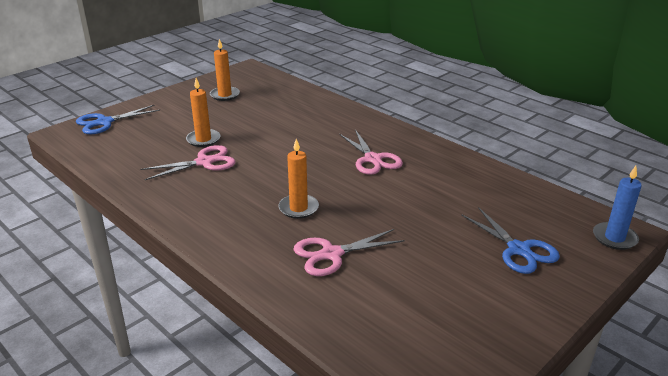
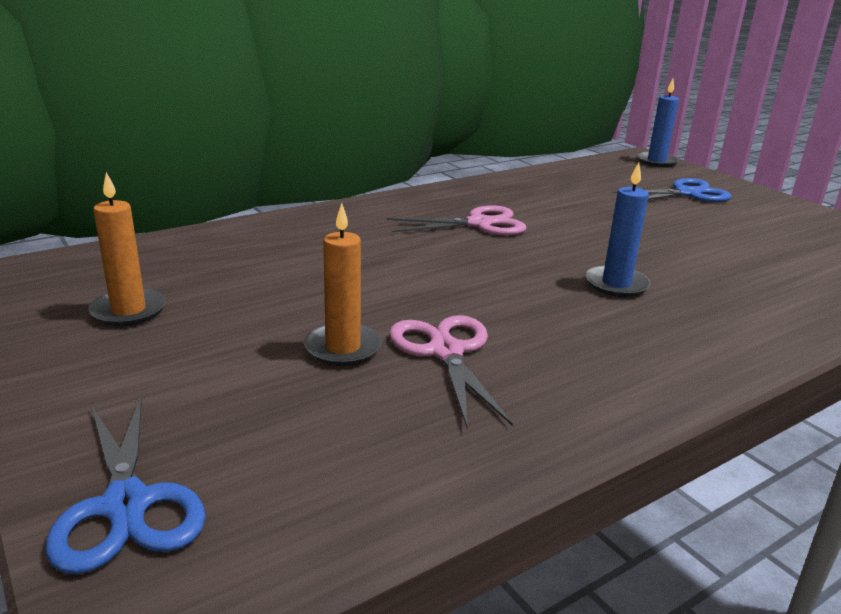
camera: 80 degrees left, 5 degrees down
(298, 208) = (616, 284): orange candle -> blue candle
(331, 254) = (728, 277): pink scissors -> none

